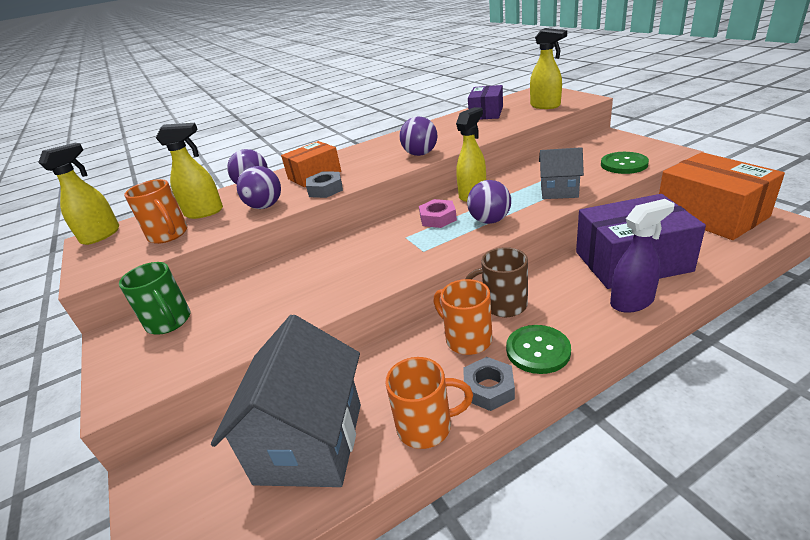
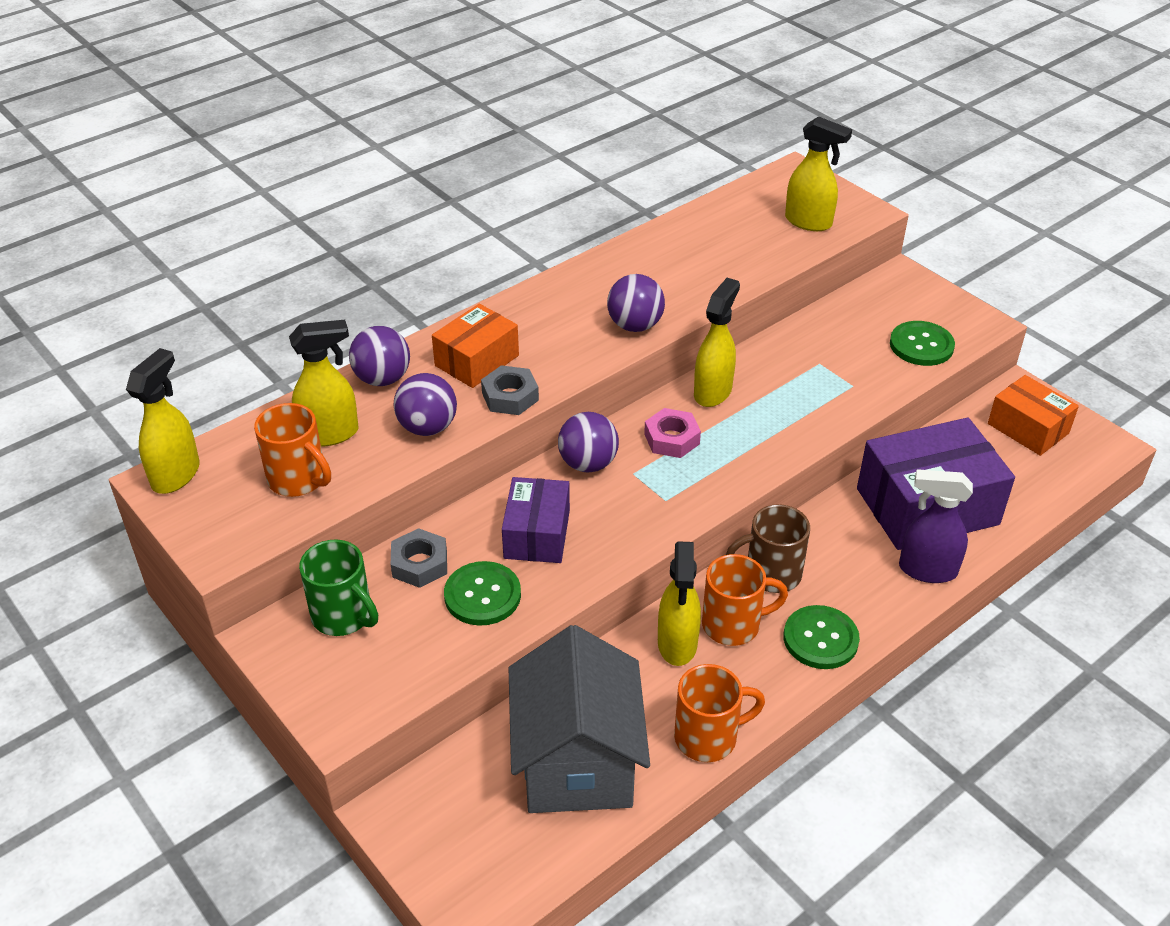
camera: 15 degrees left, 10 degrees up
(269, 309) = (482, 595): none -> green button
(419, 352) = (677, 644): none -> yellow spray bottle
(467, 339) = (733, 624): orange mug -> orange mug turned 135 degrees clockwise
(486, 113) = (716, 228): purple box -> purple box (537, 534)
(489, 220) = (747, 448): purple ball -> purple ball (588, 464)
(489, 388) = (770, 689): grey nut -> grey nut (420, 564)
(559, 191) = (835, 395): grey house -> none
(632, 302) = (926, 570): purple spray bottle -> purple spray bottle turned 135 degrees counterclockwise
(711, 214) = (1028, 428): orange box -> orange box, size x0.59

